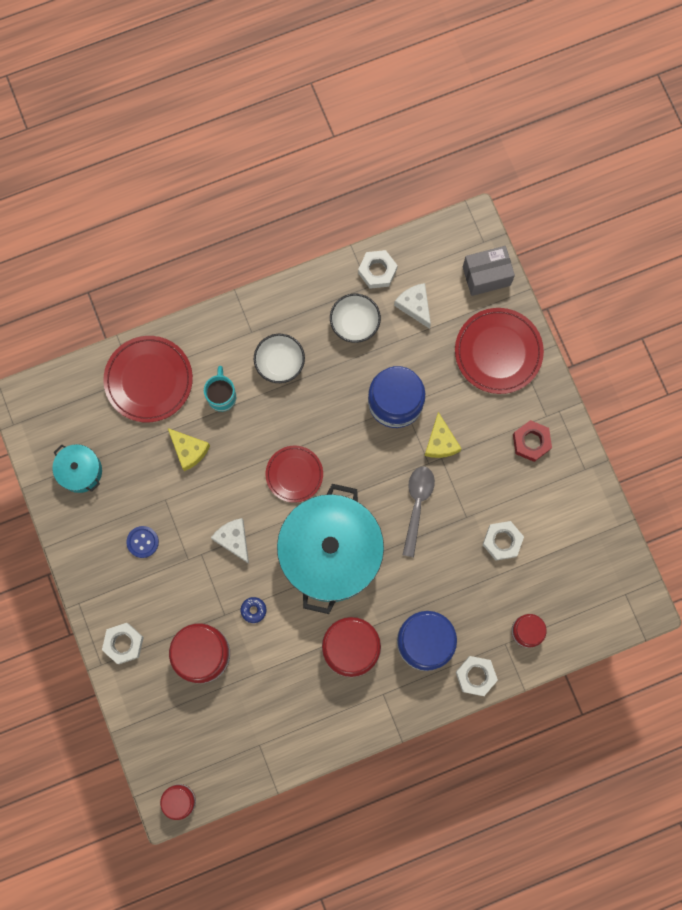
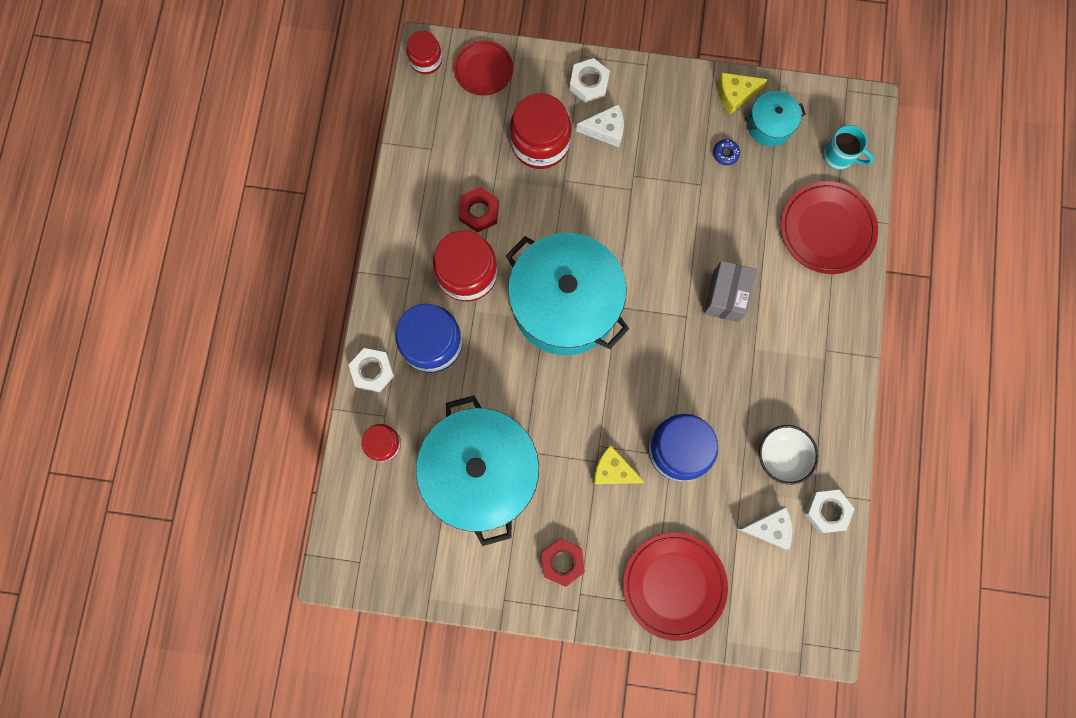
camera: 120 degrees right, 0 degrees up
(142, 542) = (672, 145): blue button -> none
(189, 450) = (737, 230): yellow cheese -> yellow cheese (735, 94)
(222, 396) = (774, 287): turquoise mug -> turquoise mug (839, 156)
(234, 539) = (628, 225): white cheese -> white cheese (605, 130)
(253, 610) = (553, 207): blue donut -> blue donut (725, 154)
(280, 363) = (779, 360): white bowl -> none
(292, 670) = (479, 212): none -> red nut
(294, 474) = (659, 312): red plate -> red plate (483, 69)
(417, 505) = (564, 411): grey spoon -> none
(486, 276) = (762, 623): grey box -> grey box (726, 296)
(502, 541) = (481, 472): white nut -> turquoise pot

